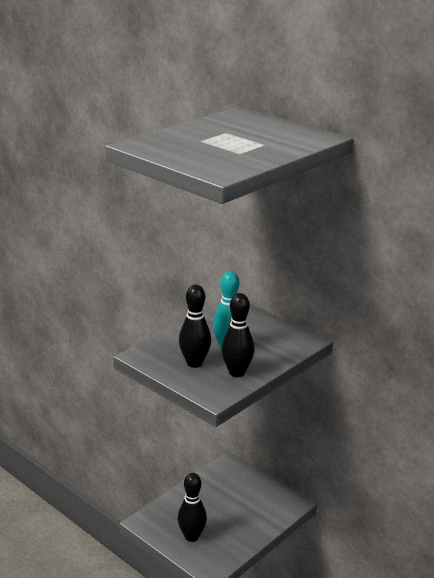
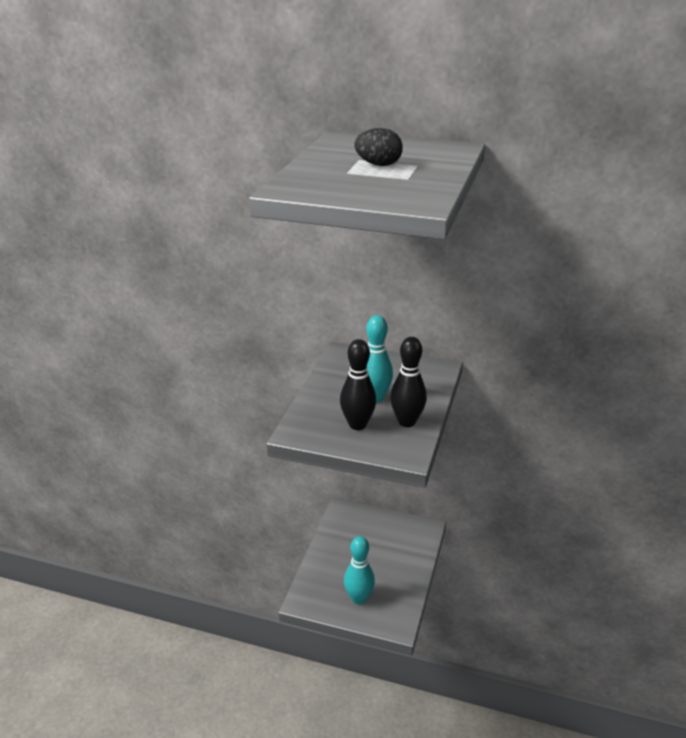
camera: 25 degrees left, 5 degrees up
(191, 536) = (358, 598): black bowling pin -> turquoise bowling pin
(233, 139) = (378, 165): none -> black egg

